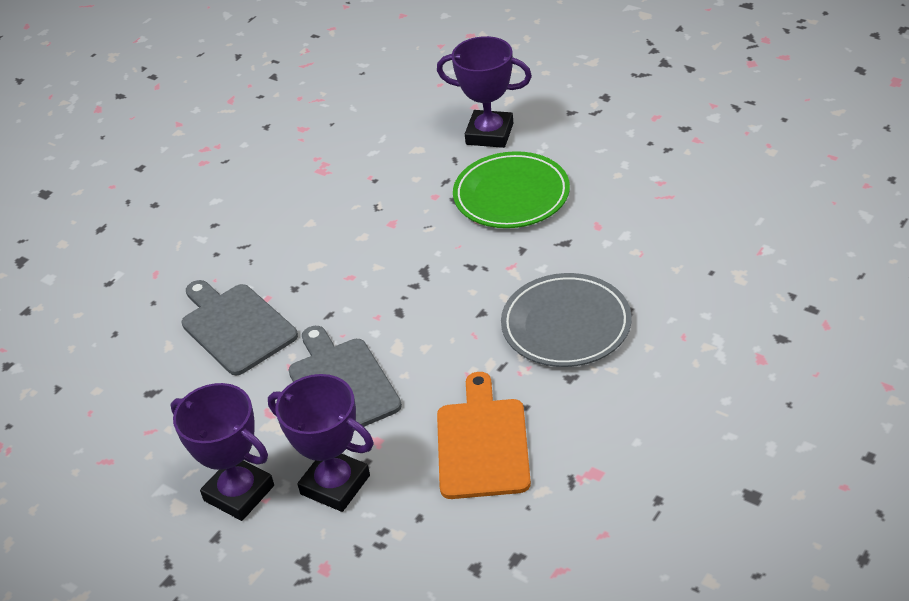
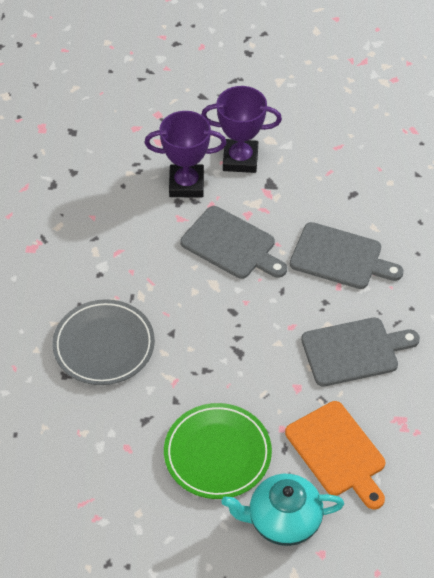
camera: 145 degrees right, 10 degrees up
(309, 235) = (354, 351): none -> grey cutting board
(482, 443) = (112, 241): orange cutting board -> orange cutting board (338, 452)
(489, 134) = (282, 521): purple trophy -> turquoise teapot

